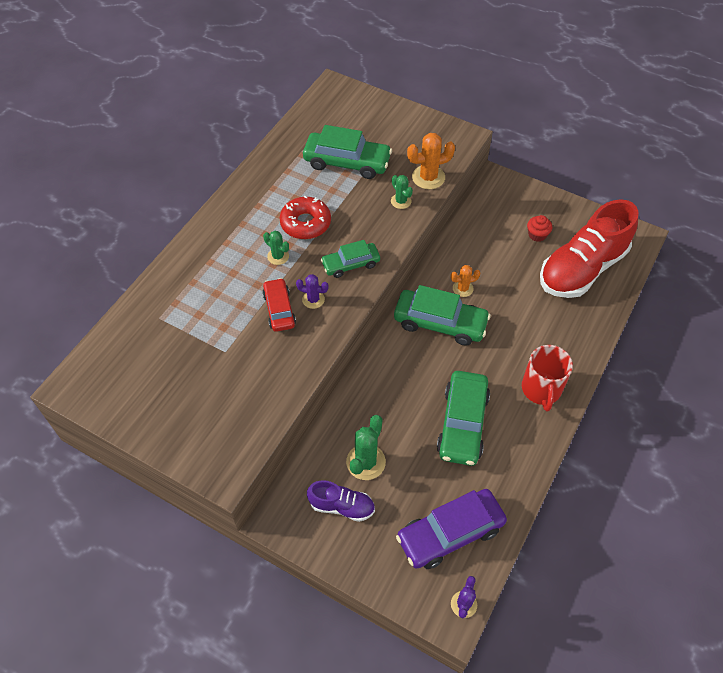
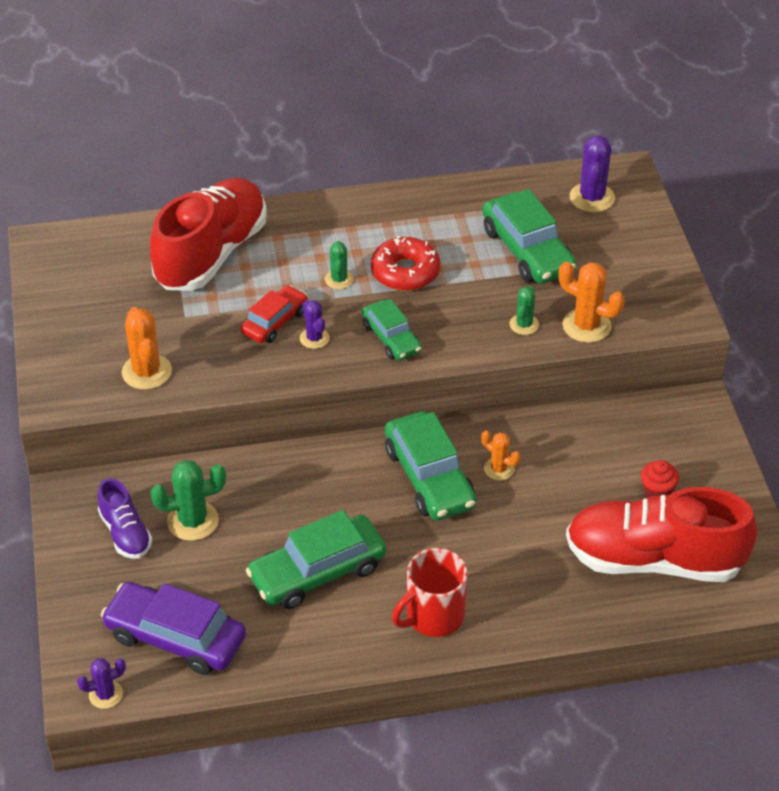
camera: 50 degrees right, 10 degrees down
(186, 303) = (211, 254): none -> red shoe
(252, 403) = (147, 372): none -> orange cactus
(337, 111) = (592, 198): none -> purple cactus
(350, 264) = (391, 338): green car -> green car turned 150 degrees counterclockwise

